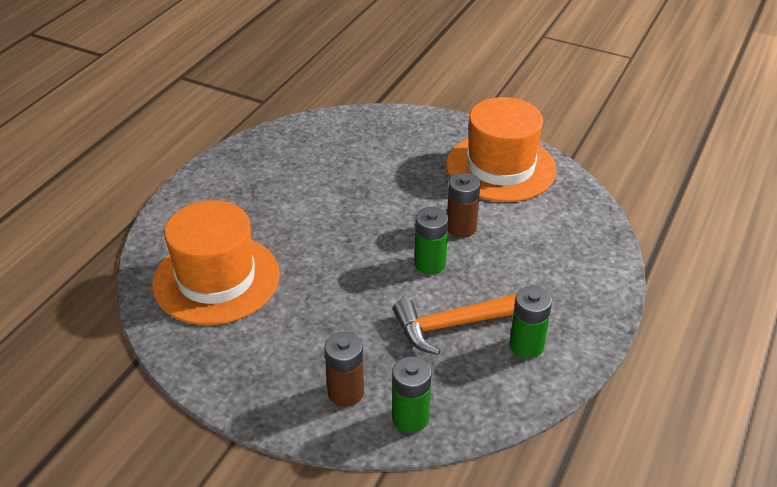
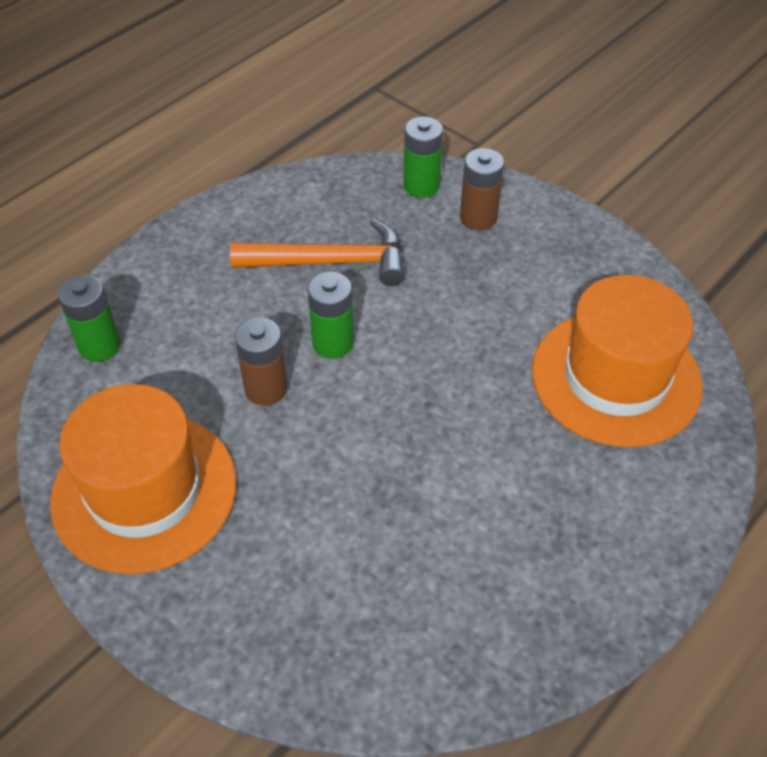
camera: 165 degrees left, 10 degrees up
(526, 345) = (273, 226): green battery -> green battery (99, 346)

